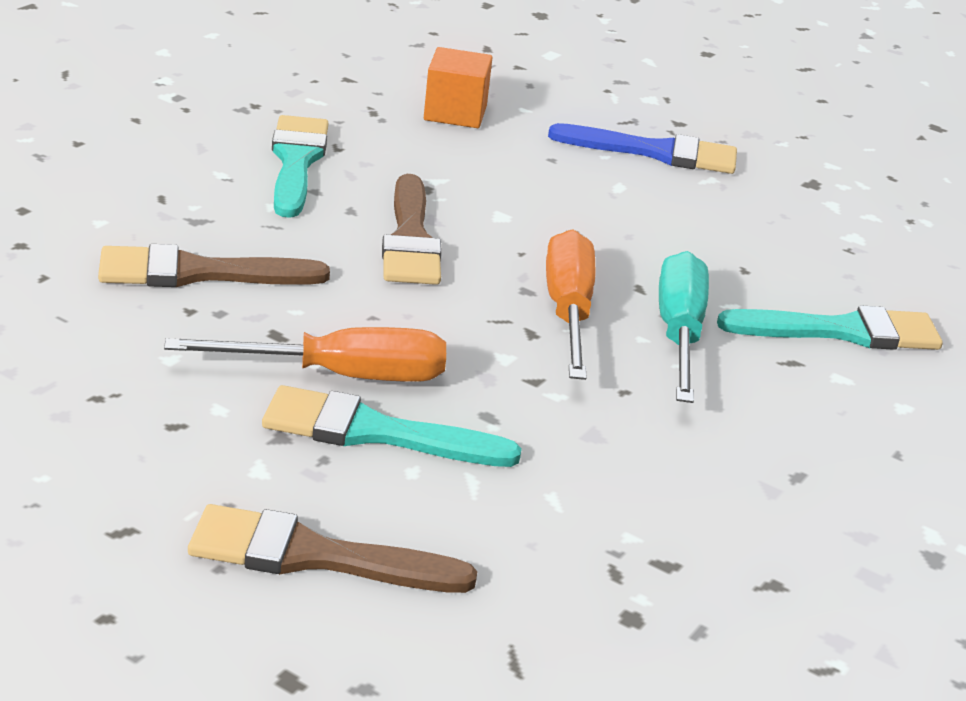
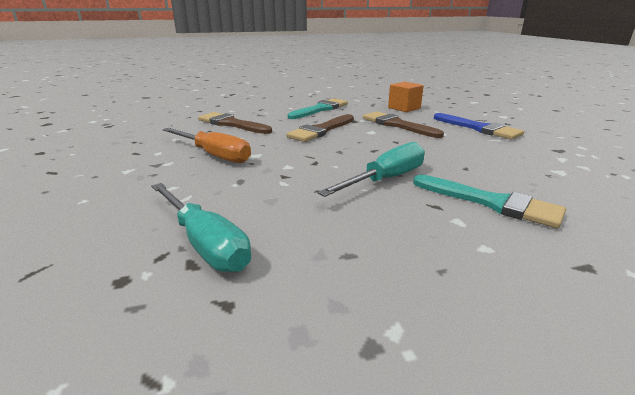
camera: 45 degrees right, 5 degrees down
(312, 556) = (75, 199): brown brush -> brown brush (397, 125)
(373, 432) = (187, 172): turquoise brush -> none
(568, 312) = (344, 160): orange screwdriver -> none
(633, 533) = (205, 243): none -> turquoise screwdriver

